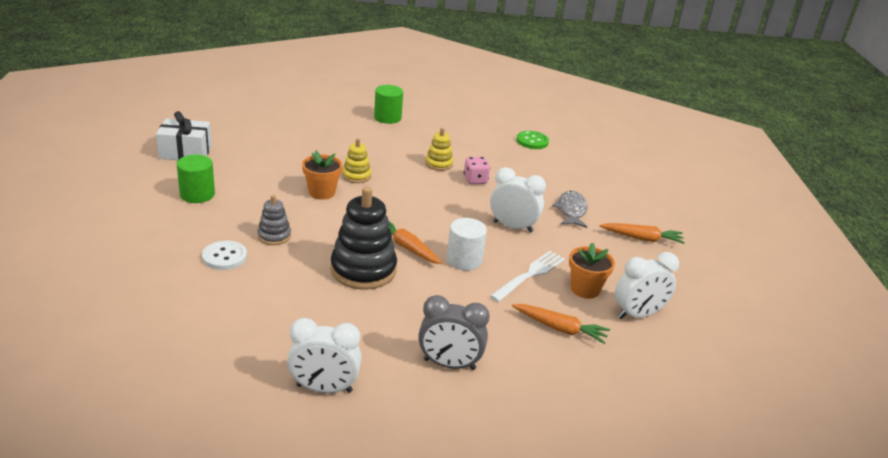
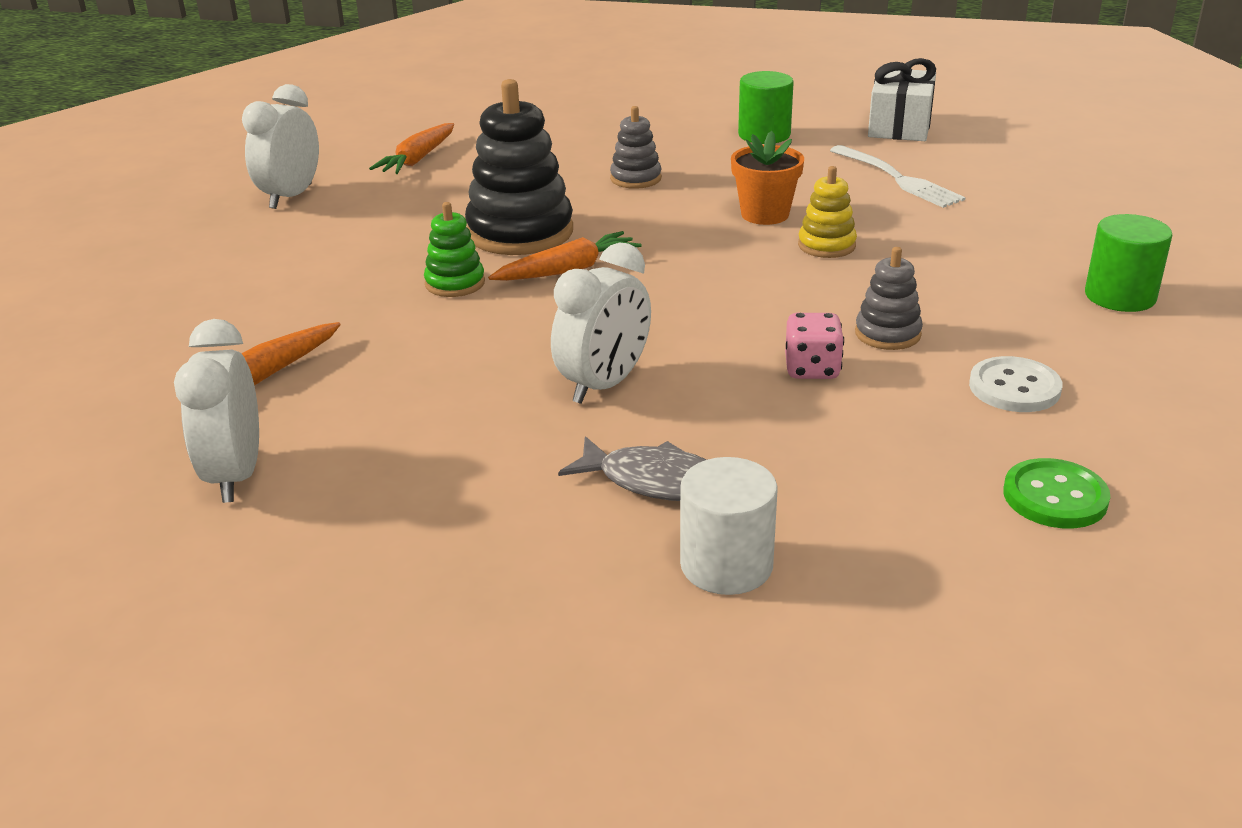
camera: 110 degrees right, 0 degrees up
(224, 257) = (592, 151): white button -> white button (1014, 388)
(435, 283) = (455, 283): none -> green stacking toy
(439, 164) = (887, 334): yellow stacking toy -> grey stacking toy
(449, 364) = (265, 273): grey clock -> none
(464, 260) = (509, 316): white cylinder -> white cylinder (726, 565)
(530, 275) = (431, 375): white fork -> white fork (897, 179)
(585, 289) = (352, 429): orange flower pot -> none
(642, 238) = (493, 570): orange carrot -> orange carrot (418, 159)

